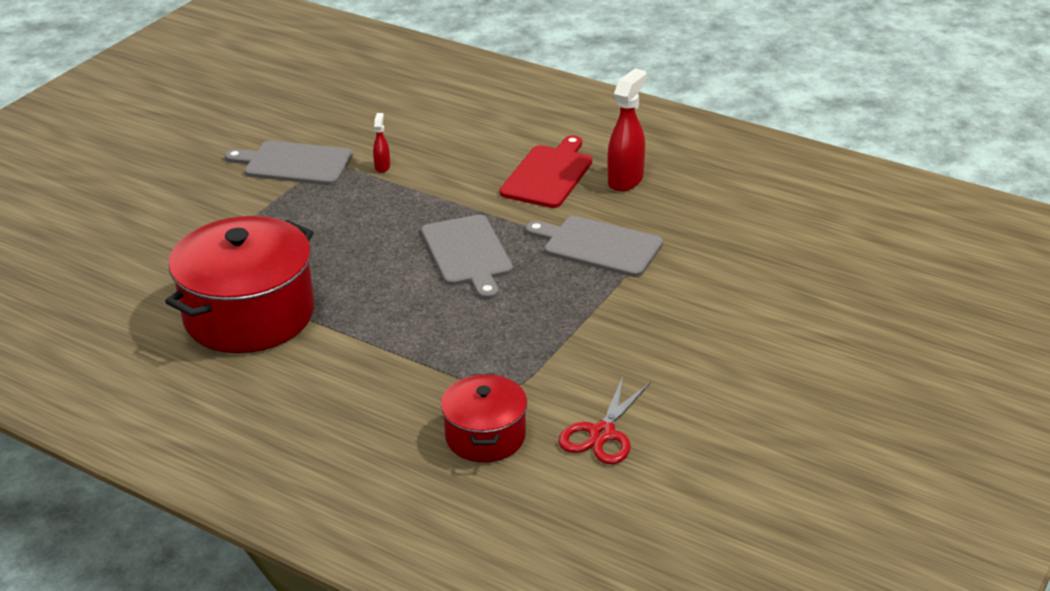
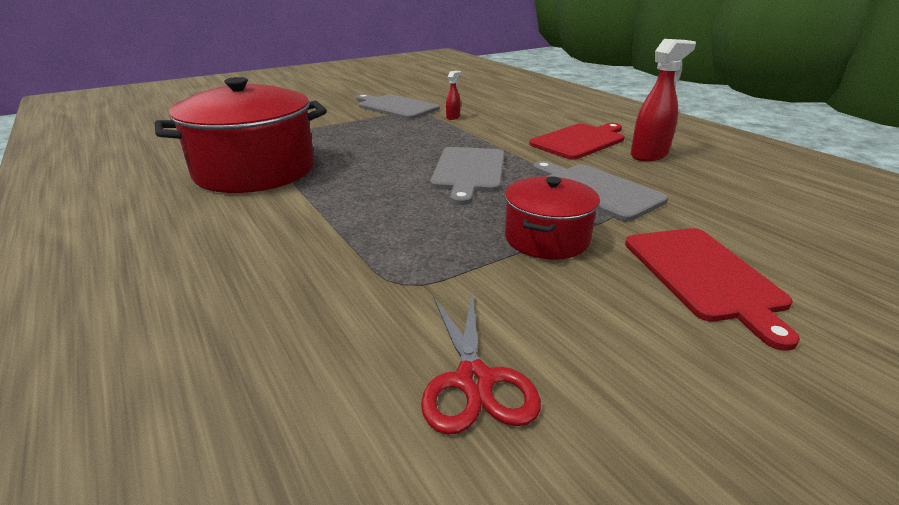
camera: 25 degrees right, 5 degrees down
(485, 436) = (326, 330): red pot -> red pot (546, 238)
(602, 434) = (474, 381): red scissors -> red scissors turned 60 degrees counterclockwise
(711, 314) = (704, 275): none -> red cutting board

